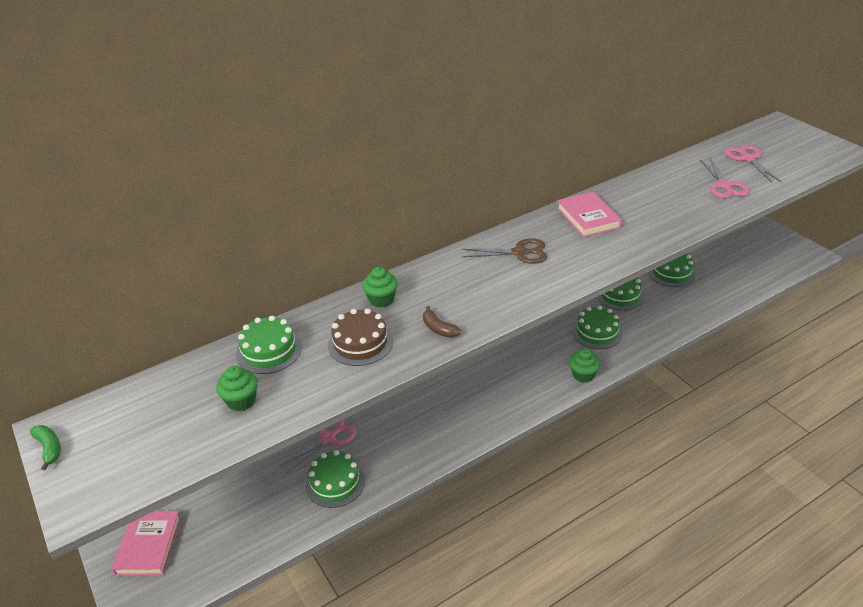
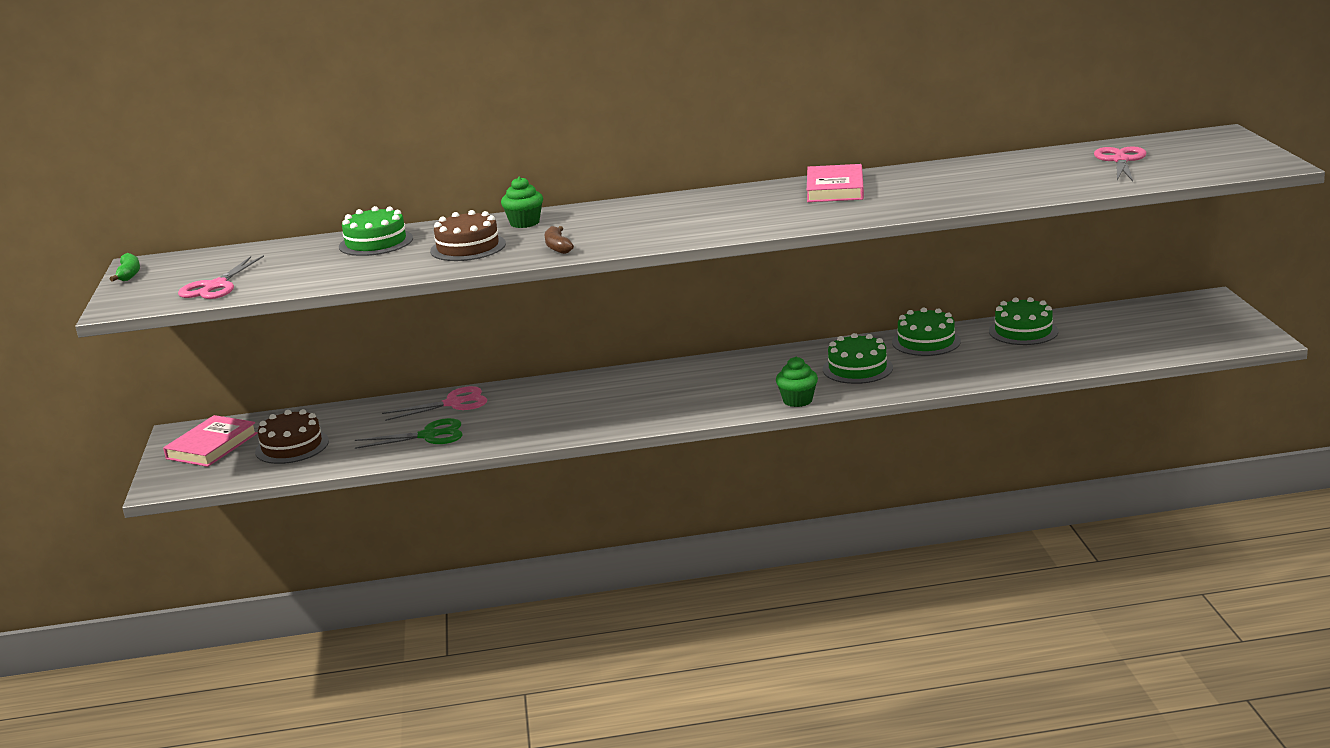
camera: 25 degrees right, 15 degrees down
(224, 527) = (292, 446): none -> brown cake
(241, 401) = (316, 268): green cupcake -> none
(335, 483) = (429, 435): green cake -> green scissors
(519, 252) = (716, 206): brown scissors -> none
(724, 185) = (1051, 179): pink scissors -> pink scissors (216, 286)

